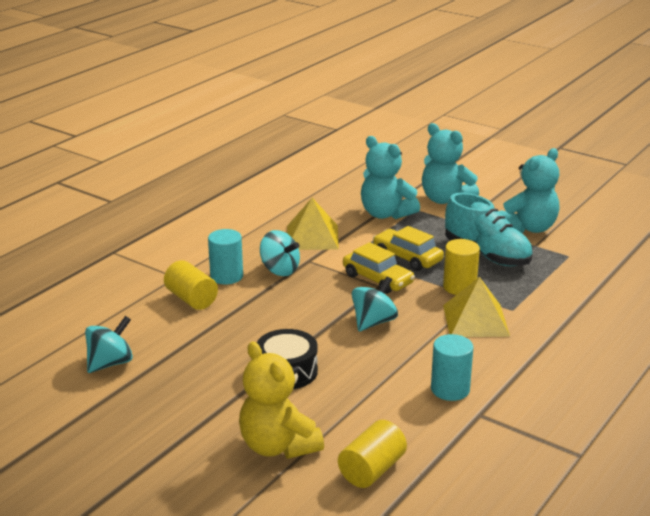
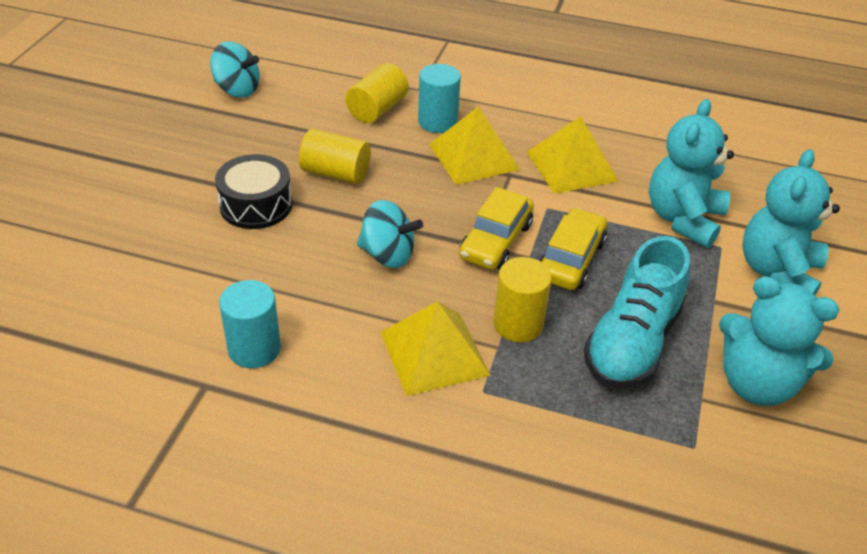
camera: 70 degrees right, 15 degrees up
(278, 446) = (115, 226): yellow teddy bear -> none
(279, 270) = (473, 156): turquoise spinning top -> yellow pyramid
(372, 470) = (79, 304): yellow cylinder -> yellow cylinder (335, 173)

